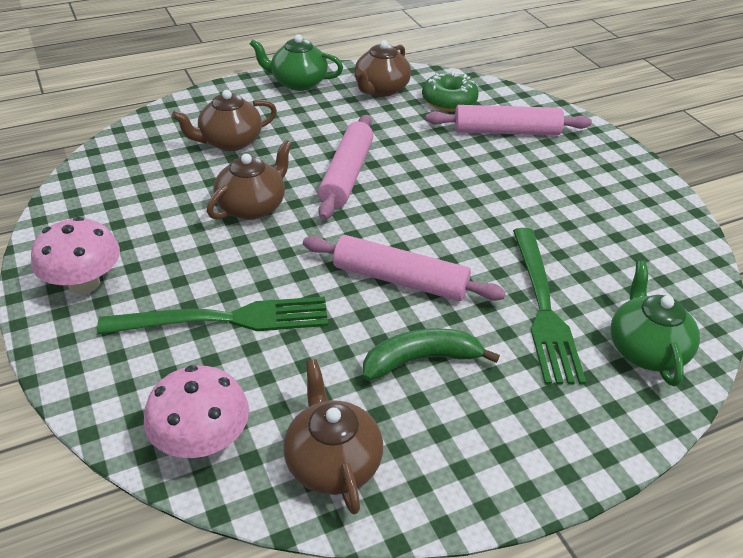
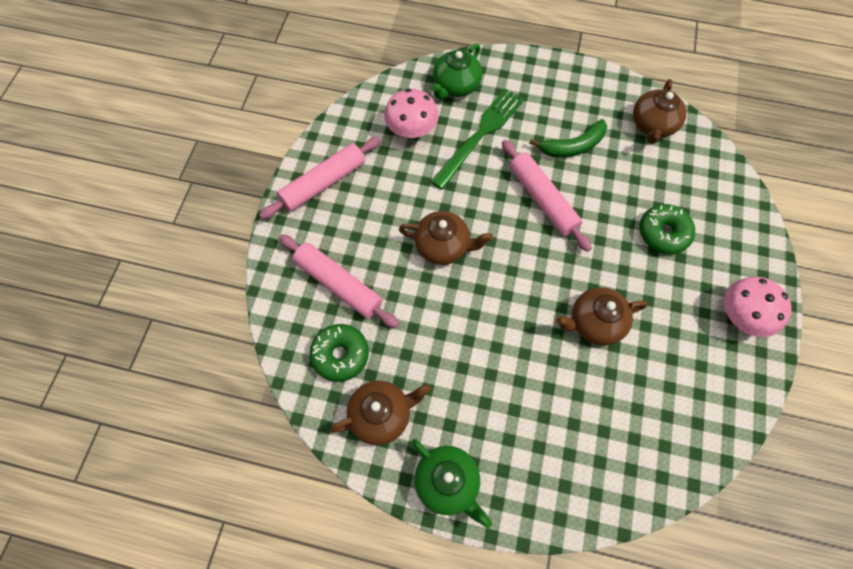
camera: 140 degrees left, 25 degrees up
(202, 441) = (709, 169): pink mushroom -> pink mushroom (411, 130)
(226, 319) = (663, 233): green fork -> green donut
(229, 142) = (568, 420): brown teapot -> brown teapot (443, 246)
(346, 175) = (503, 314): pink rolling pin -> pink rolling pin (323, 183)
(421, 360) = (572, 146): green banana -> green banana turned 45 degrees counterclockwise

